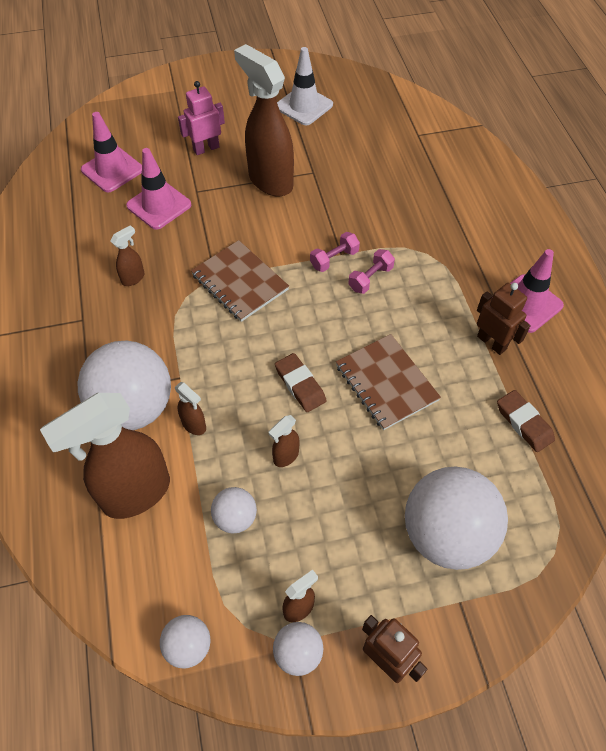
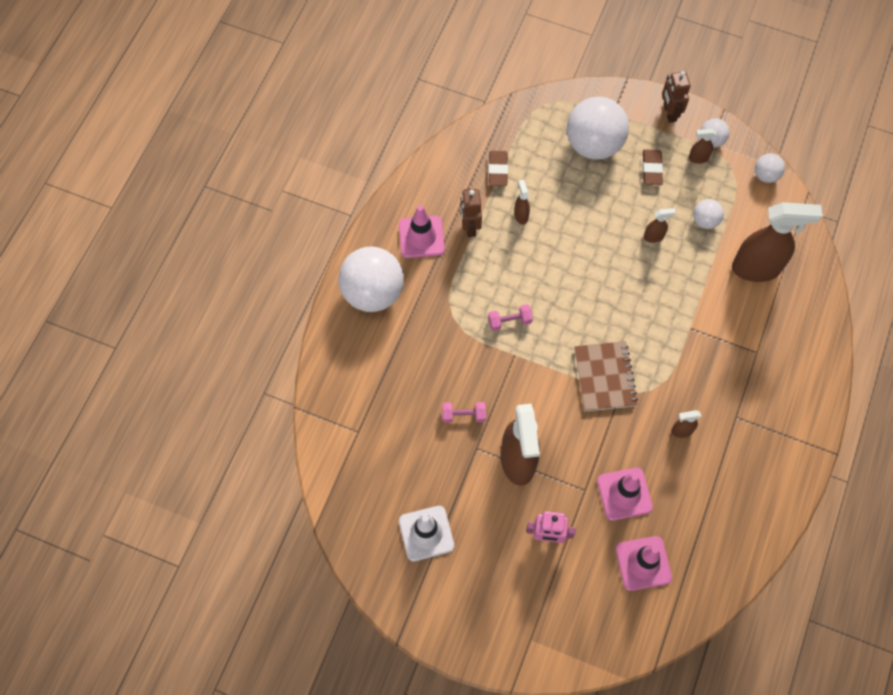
camera: 145 degrees left, 10 degrees up
(134, 407) = (731, 324): white ball -> white ball (373, 292)
(194, 425) = (698, 289): brown spray bottle -> brown spray bottle (521, 215)
(300, 385) = (614, 274): brown eraser -> brown eraser (651, 169)
(334, 259) = (523, 353): pink dumbbell -> pink dumbbell (463, 415)
(386, 383) = (559, 242): brown notebook -> none

